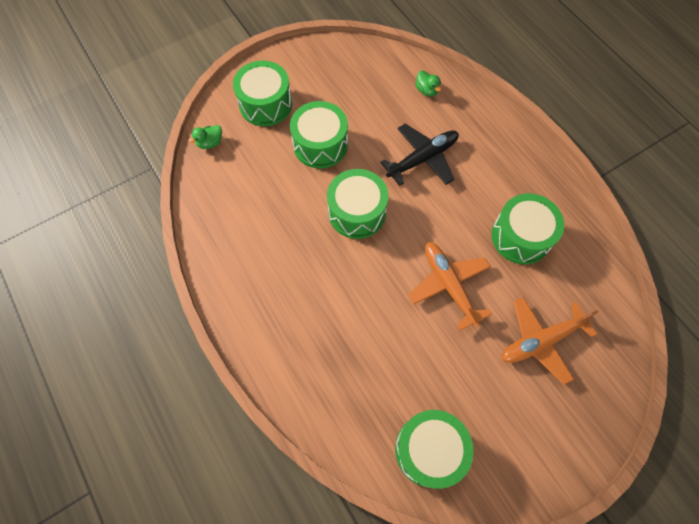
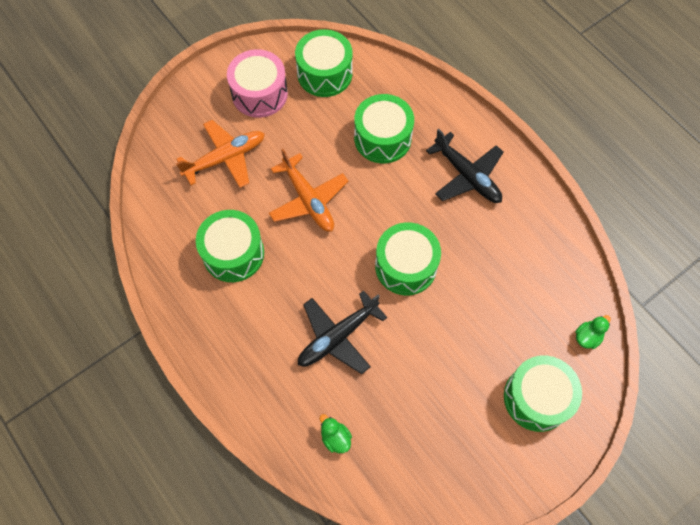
camera: 175 degrees right, 0 degrees up
(281, 298) = (467, 176): none -> black plane
(320, 145) = (458, 345): green drum -> green drum (382, 138)
(509, 426) = (259, 93): none -> pink drum

